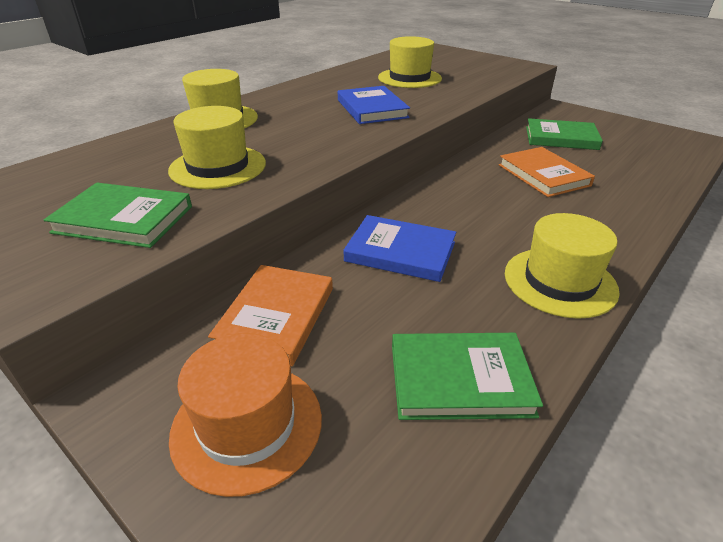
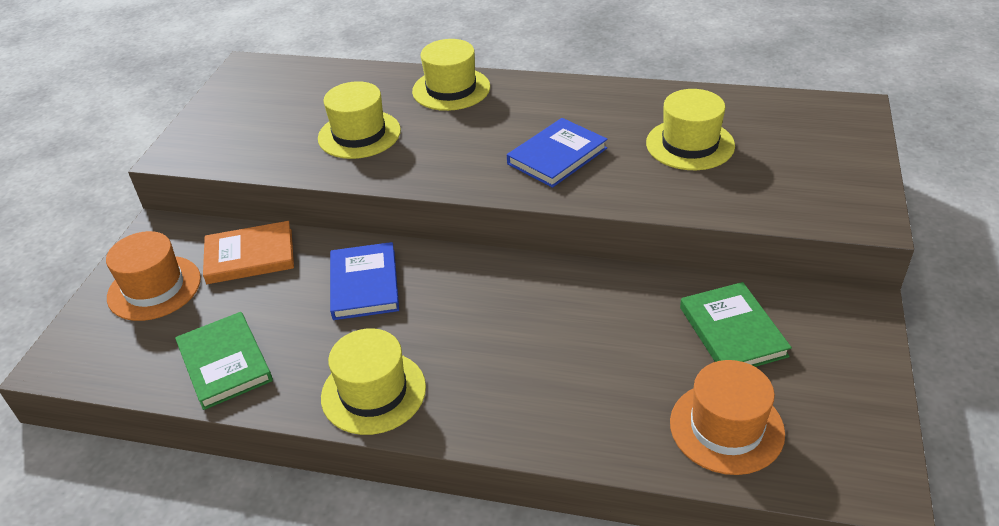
camera: 65 degrees right, 5 degrees up
(124, 219) = (260, 138): green book -> none
(543, 175) = (595, 338): orange book -> none
(646, 161) = (726, 427): none -> orange hat

